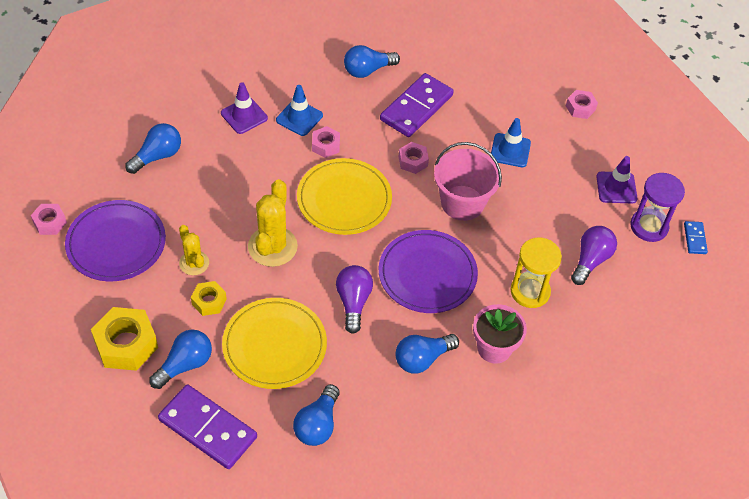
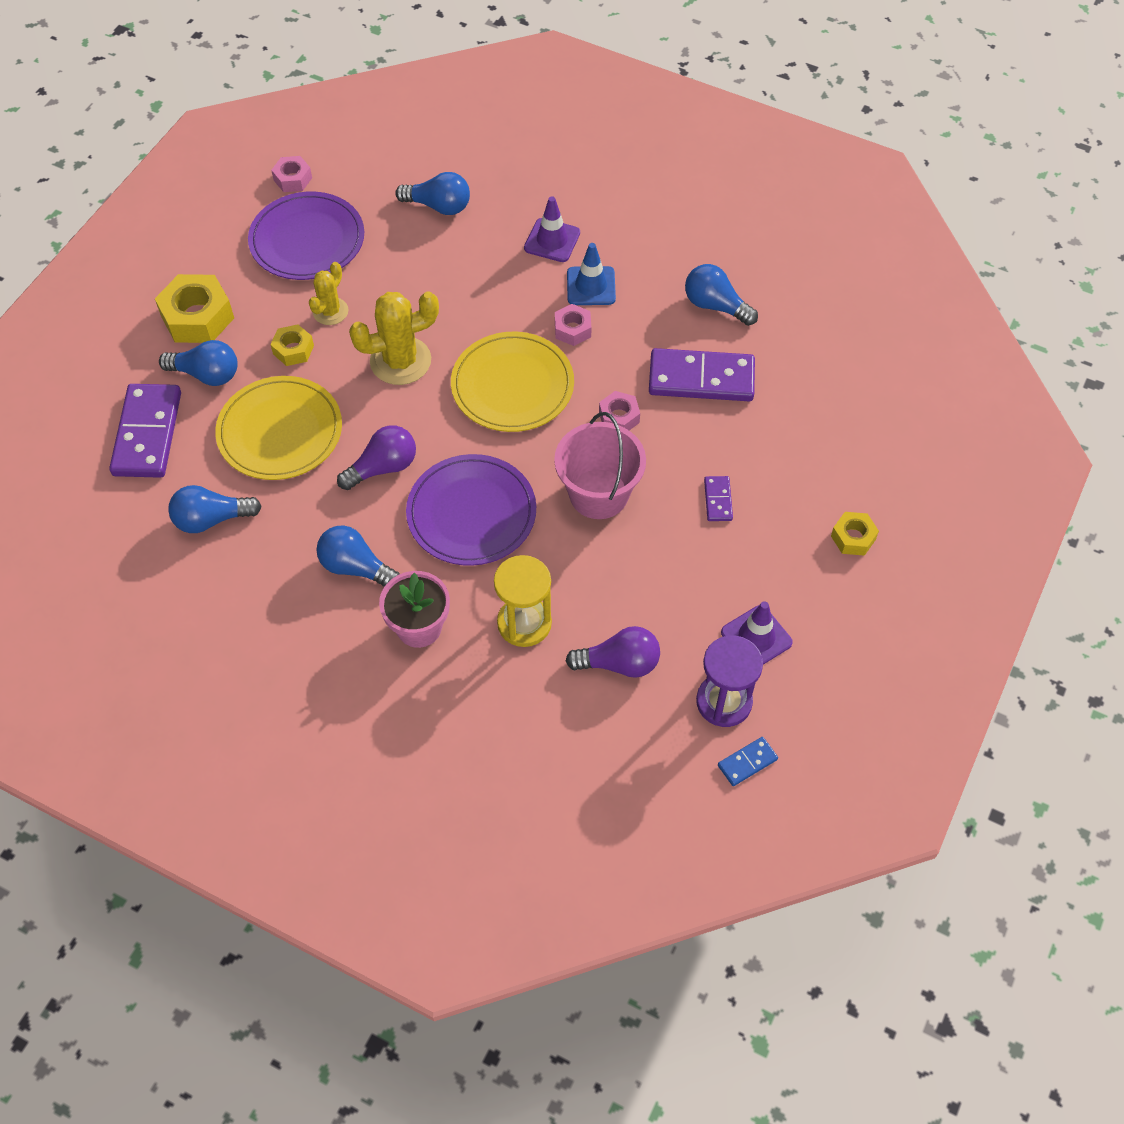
camera: 60 degrees right, 5 degrees up
(510, 150) = (718, 500): blue traffic cone -> purple domino
(580, 108) = (853, 538): pink nut -> yellow nut

